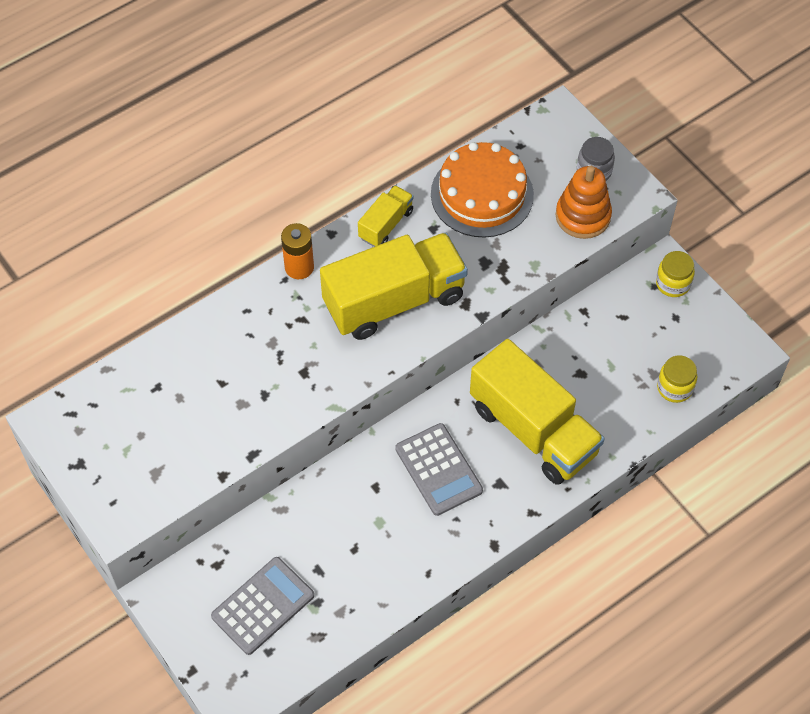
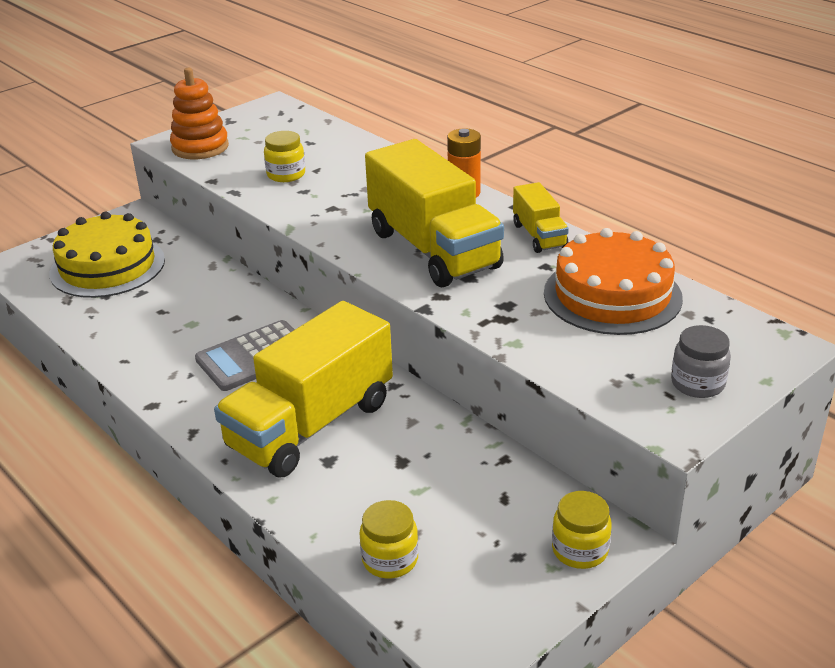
camera: 85 degrees right, 25 degrees down
(227, 409) = (286, 175): none -> yellow jar
(263, 606) = (107, 266): grey calculator -> yellow cake
(386, 224) = (539, 236): yellow truck -> yellow truck turned 45 degrees clockwise
(583, 216) = (611, 378): orange stacking toy -> orange stacking toy (200, 147)

